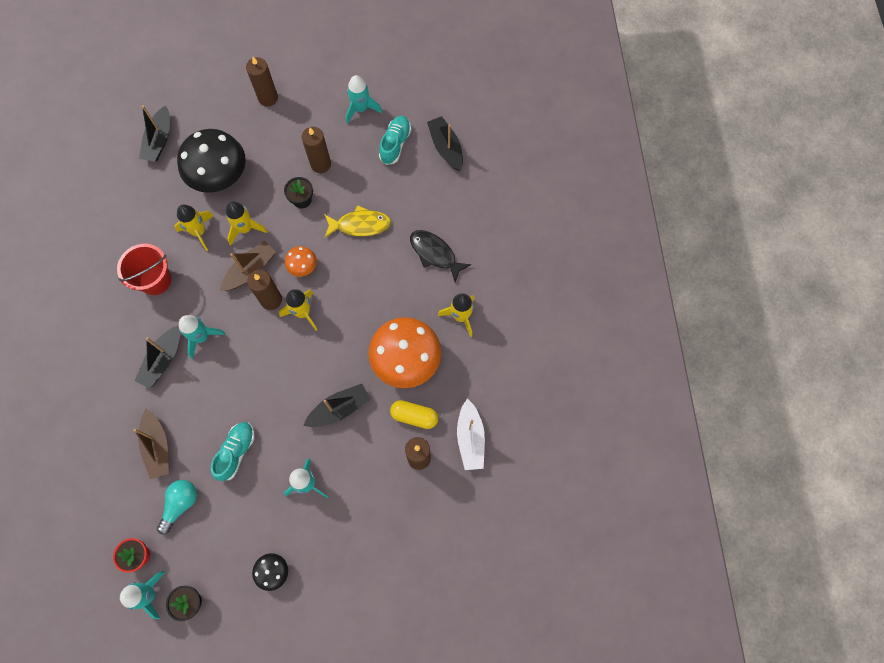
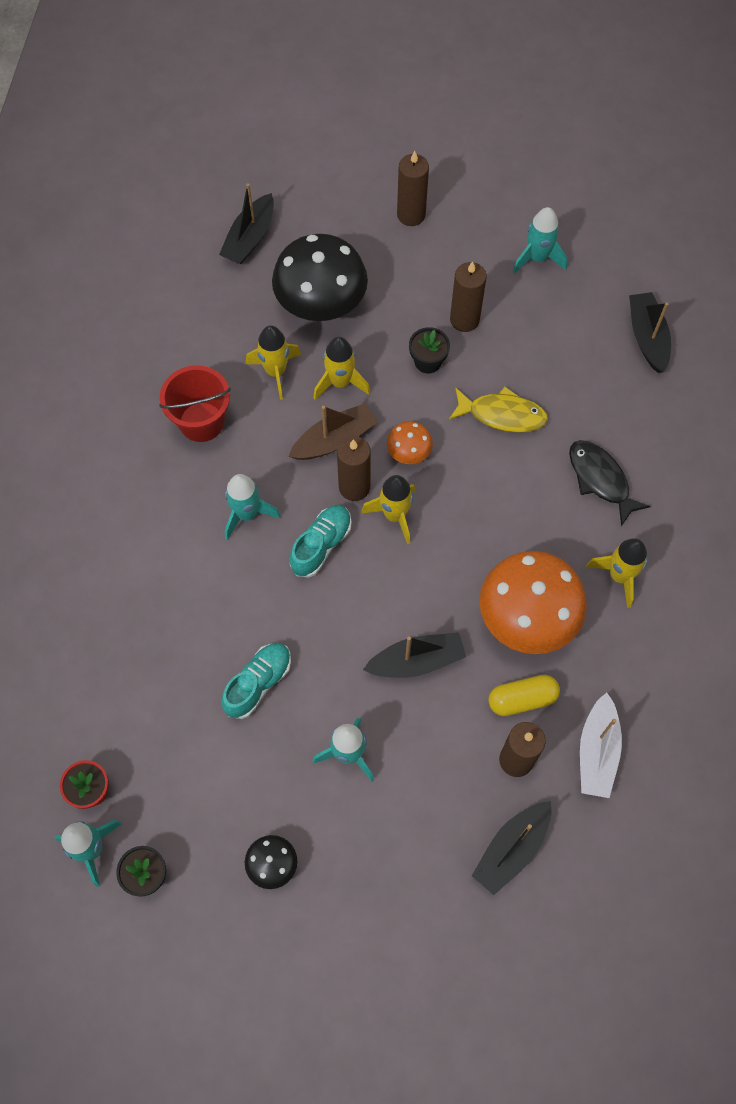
camera: 15 degrees right, 5 degrees down
(157, 447) = (151, 648): brown boat -> none
(163, 360) = (186, 532): black boat -> black boat (511, 849)
(180, 504) = (164, 735): turquoise light bulb -> none
(395, 144) = (576, 316): turquoise shoe -> turquoise shoe (321, 545)
(414, 416) = (522, 699): yellow capsule -> yellow capsule turned 45 degrees counterclockwise

